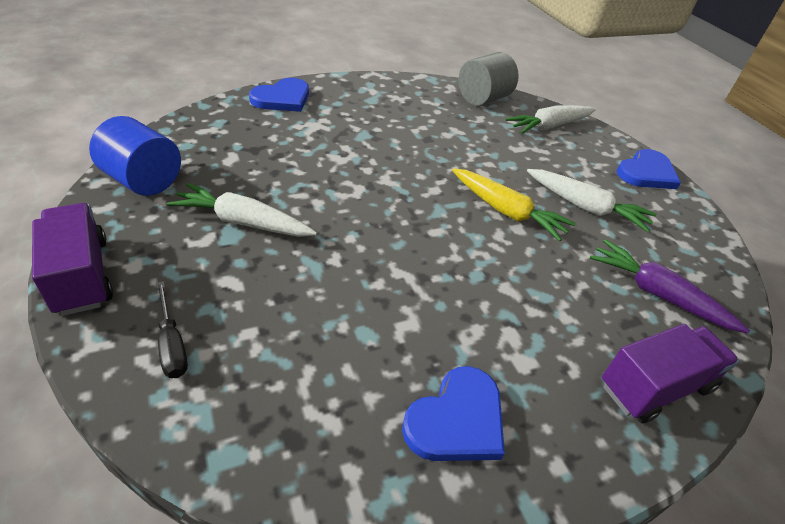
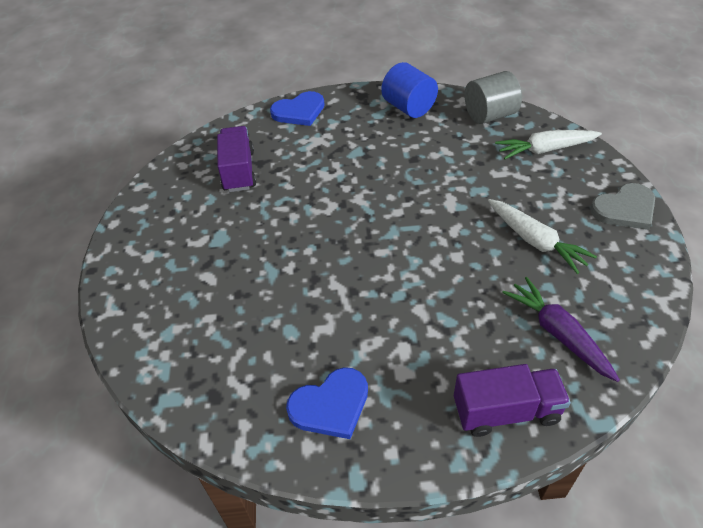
camera: 25 degrees right, 5 degrees up
(81, 276) = (114, 261): purple truck -> purple truck (239, 171)
(143, 181) = (170, 187): blue cylinder -> blue cylinder (409, 107)
(171, 344) = (157, 318): black screwdriver -> none
(243, 222) = (231, 229): white carrot -> none
(506, 211) = (454, 239): yellow carrot -> none
(646, 173) = (625, 209): blue heart -> grey heart

